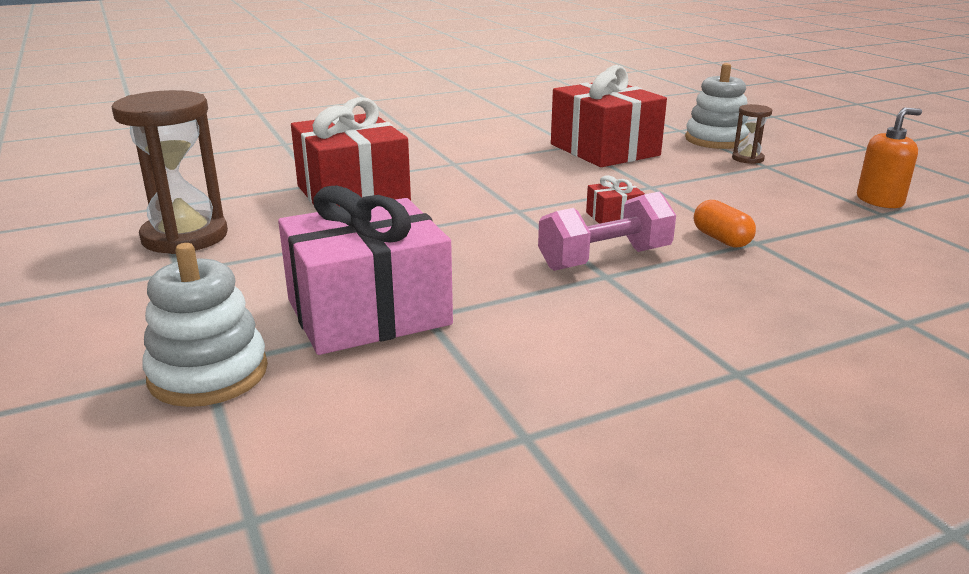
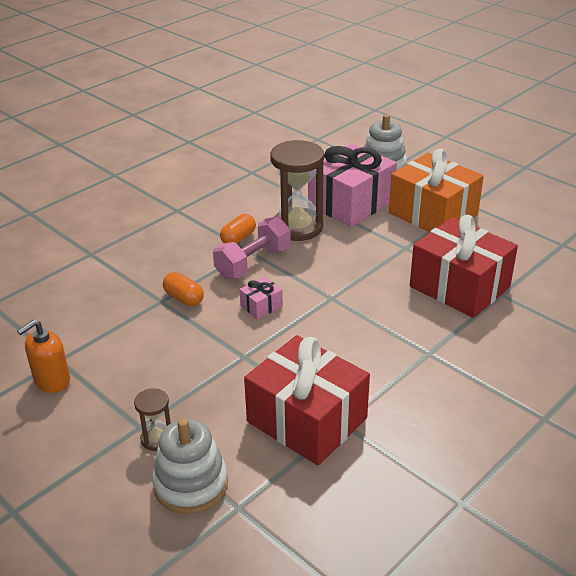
camera: 160 degrees right, 10 degrees up
(185, 237) = (504, 225): brown hourglass -> brown hourglass (297, 227)
(257, 269) = (433, 214): none -> orange gift
(613, 216) = (261, 306): red gift -> pink gift
(617, 295) = (238, 238): none -> orange capsule

